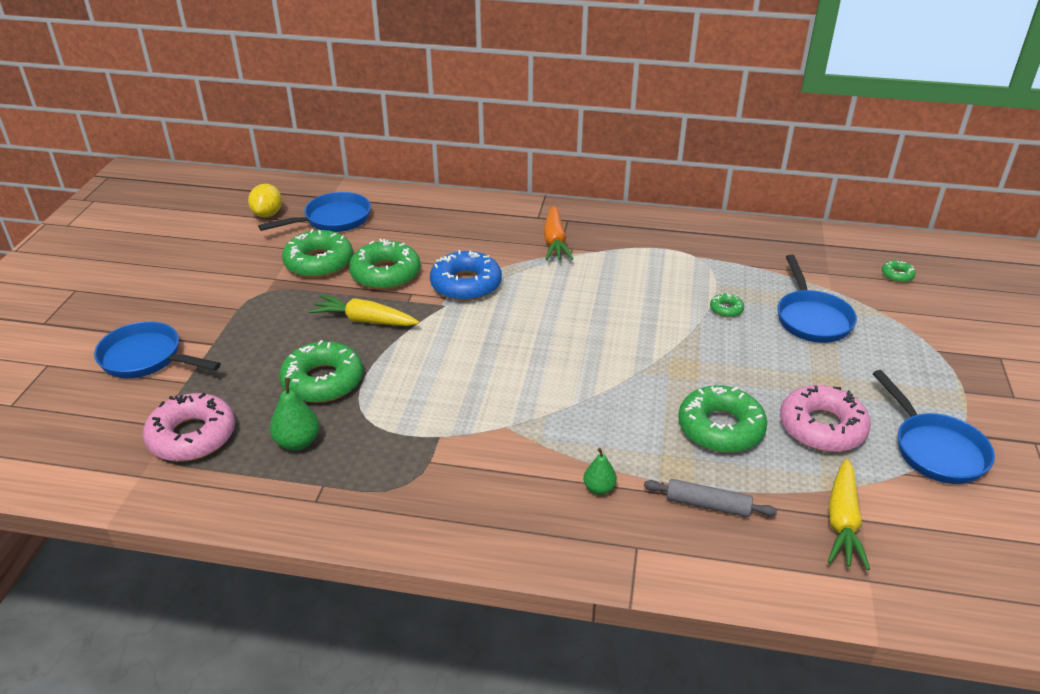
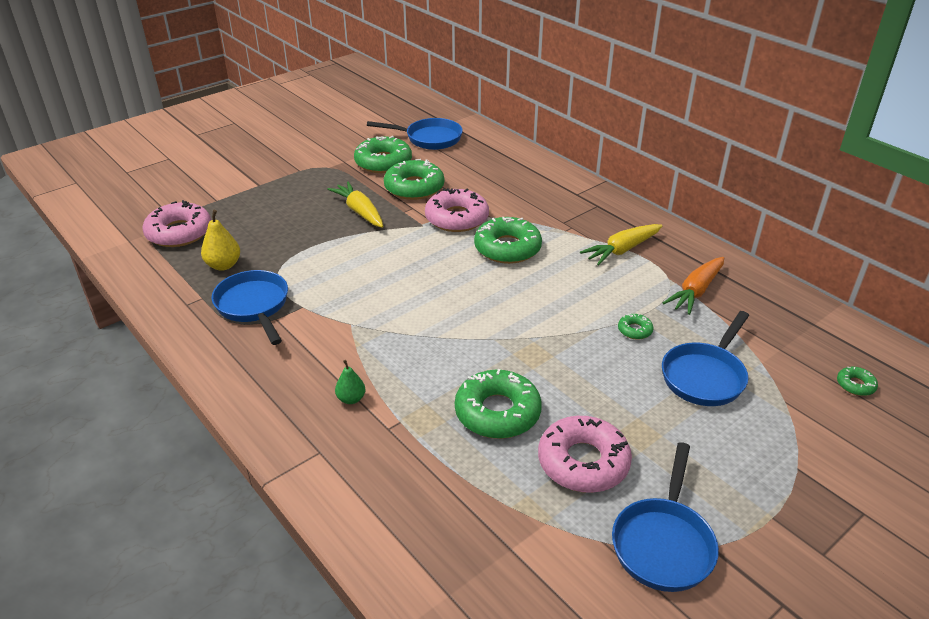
camera: 40 degrees right, 0 degrees up
(146, 358) = (216, 177): blue pan -> blue pan (254, 306)
(267, 214) = (394, 119): yellow lemon -> none
(297, 442) = (223, 265): green pear -> yellow pear
(323, 381) = (285, 237): green donut -> green donut (507, 248)
(466, 284) = (457, 218): blue donut -> pink donut
(554, 242) = (564, 217): orange carrot -> orange carrot (696, 291)
(708, 505) = (407, 458): grey rolling pin -> none
(842, 522) = (492, 539): yellow carrot -> yellow carrot (622, 250)

